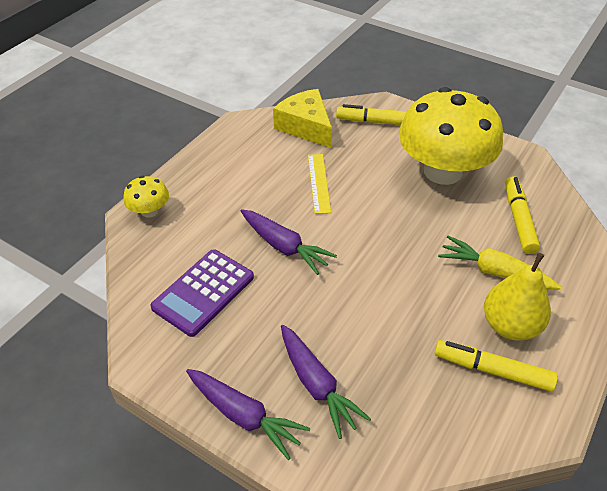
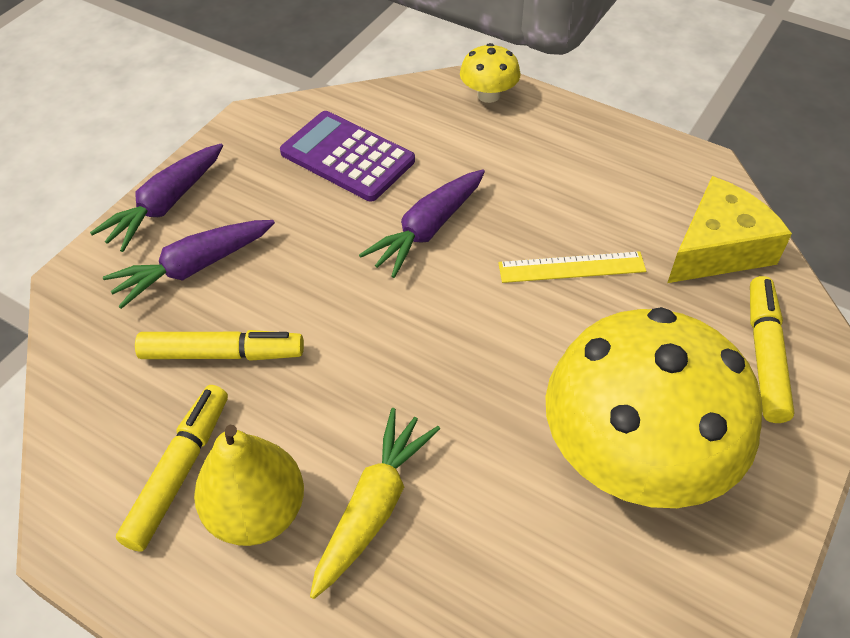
camera: 90 degrees right, 5 degrees up
(518, 219) = (509, 575): yellow marker -> yellow marker (222, 354)

